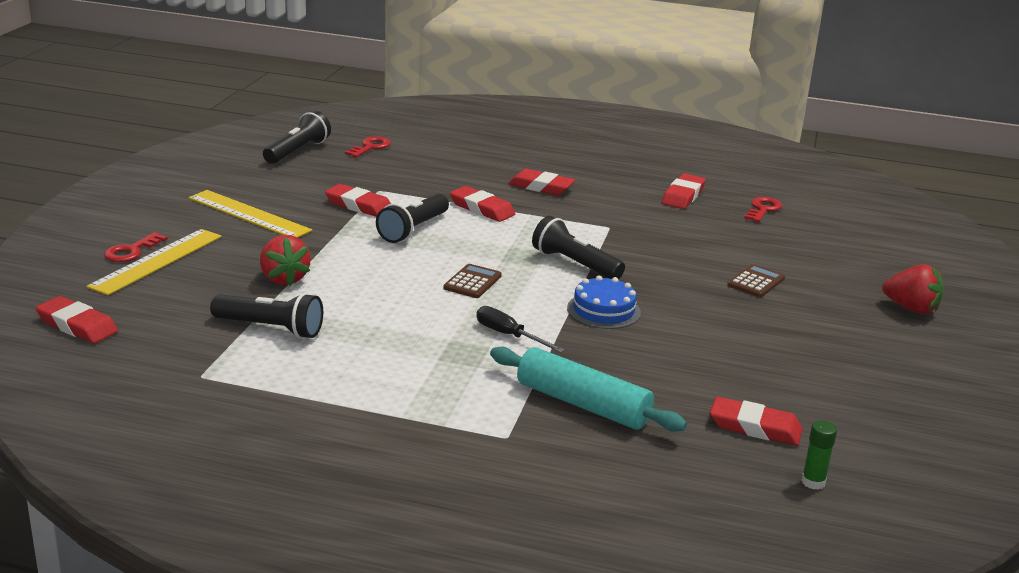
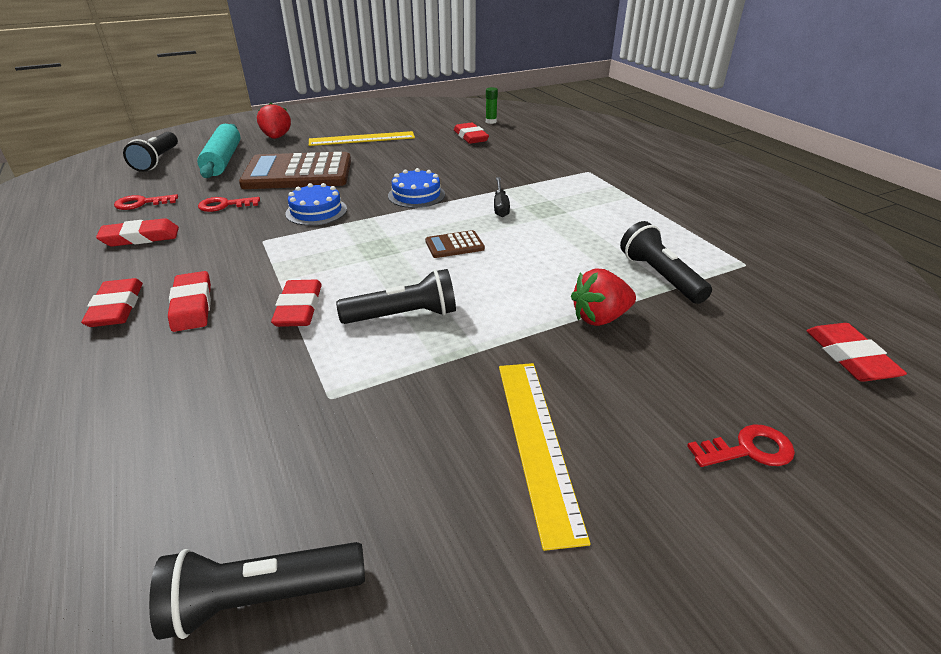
camera: 130 degrees left, 10 degrees up
(157, 261) = (721, 412): yellow ruler -> yellow ruler (362, 139)
(284, 279) = (600, 318): red strawberry -> red strawberry turned 135 degrees counterclockwise
(359, 205) = (394, 381): red eraser -> red eraser (117, 307)
(370, 147) = (156, 520): red key -> red key (224, 205)
(575, 264) = (360, 226): black flashlight -> black flashlight (157, 160)
(583, 404) = (527, 167): turquoise rolling pin -> turquoise rolling pin (223, 160)
(637, 259) = (316, 211): none -> blue cake
(756, 282) = (298, 173): brown calculator -> brown calculator, size x2.37

